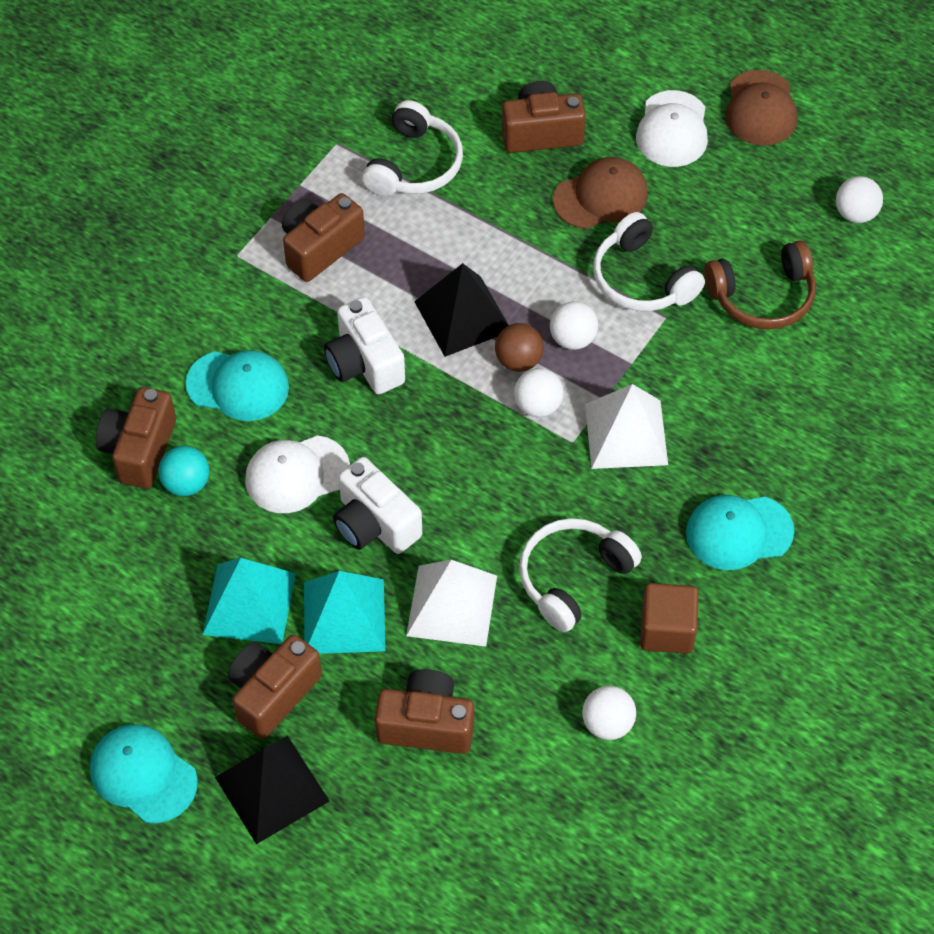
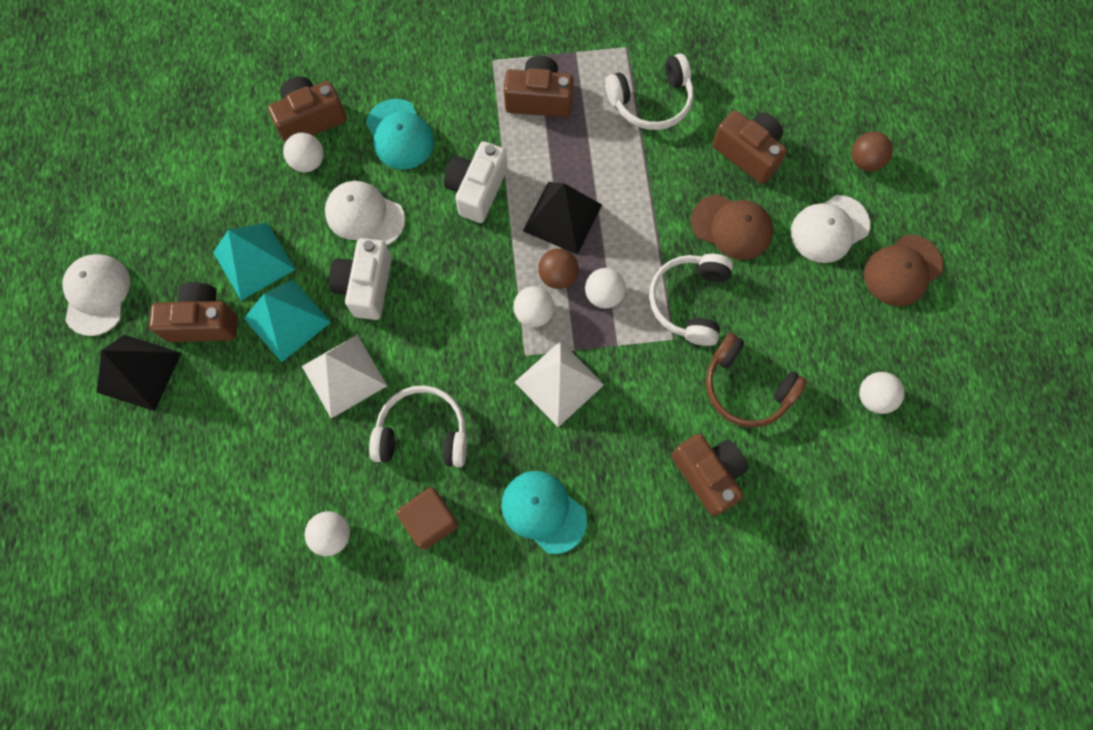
camera: 50 degrees right, 15 degrees up
(143, 774) = (97, 295): turquoise cap -> white cap
(186, 483) = (308, 162): turquoise ball -> white ball
(426, 724) = (248, 426): brown camera -> brown camera (708, 474)
(633, 58) = (865, 161): none -> brown ball

